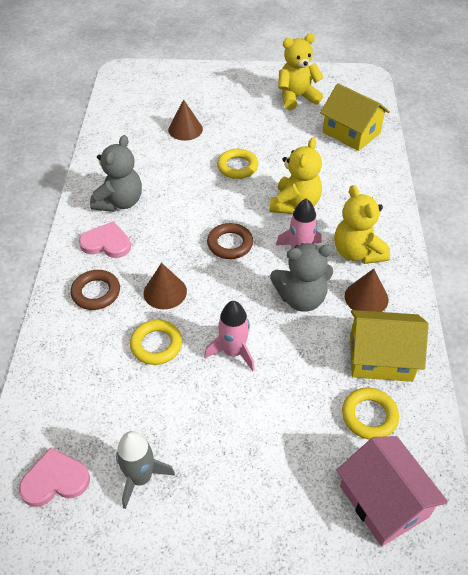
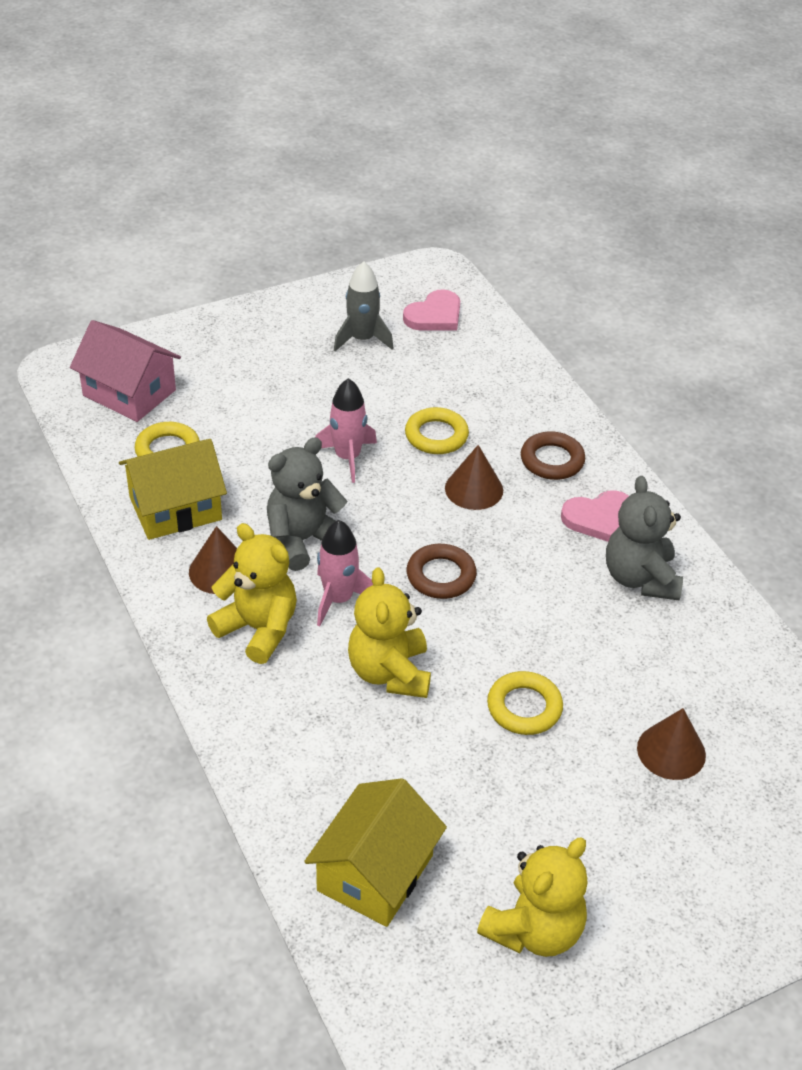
camera: 150 degrees right, 5 degrees down
(351, 133) = (375, 873): yellow house -> yellow house turned 75 degrees counterclockwise

